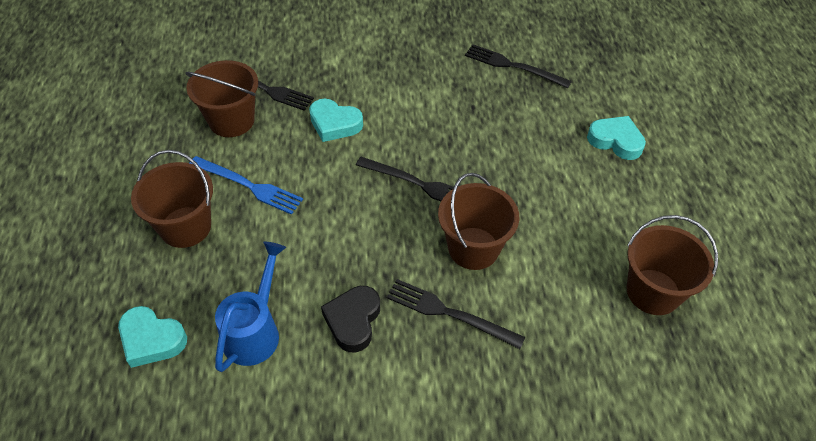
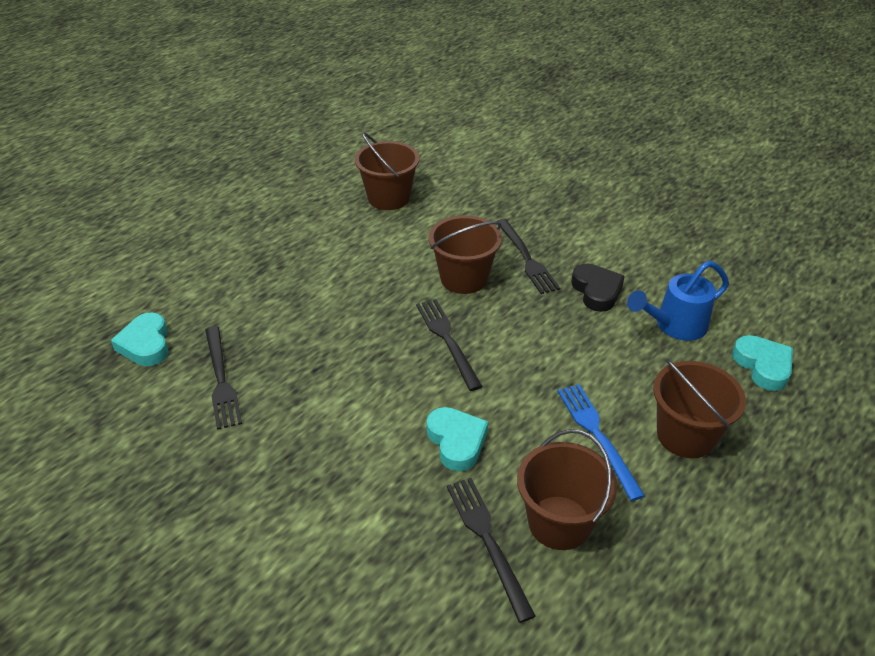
camera: 135 degrees left, 10 degrees down
(353, 320) = (596, 291): black heart -> black heart turned 75 degrees counterclockwise
(615, 141) = (259, 272): turquoise heart -> turquoise heart (146, 344)

